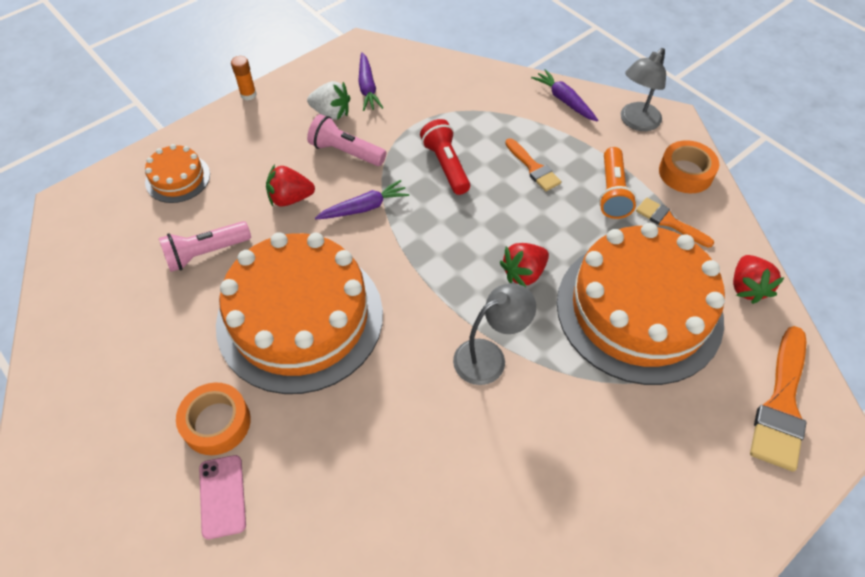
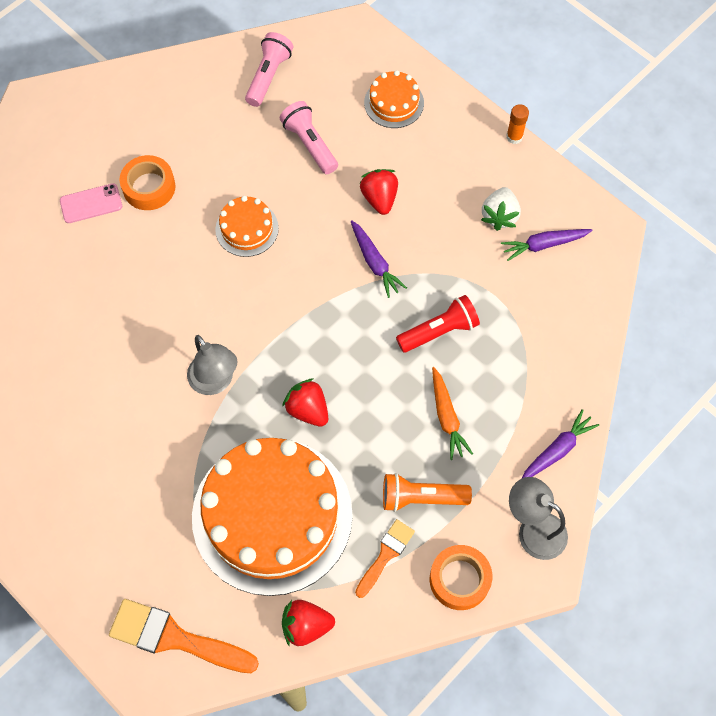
camera: 85 degrees right, 10 degrees up
(300, 318) = (247, 228): orange cake -> orange cake, size x0.44
(346, 152) = (446, 237): pink flashlight -> pink flashlight (268, 76)
(533, 168) = (447, 417): orange brush -> orange carrot

